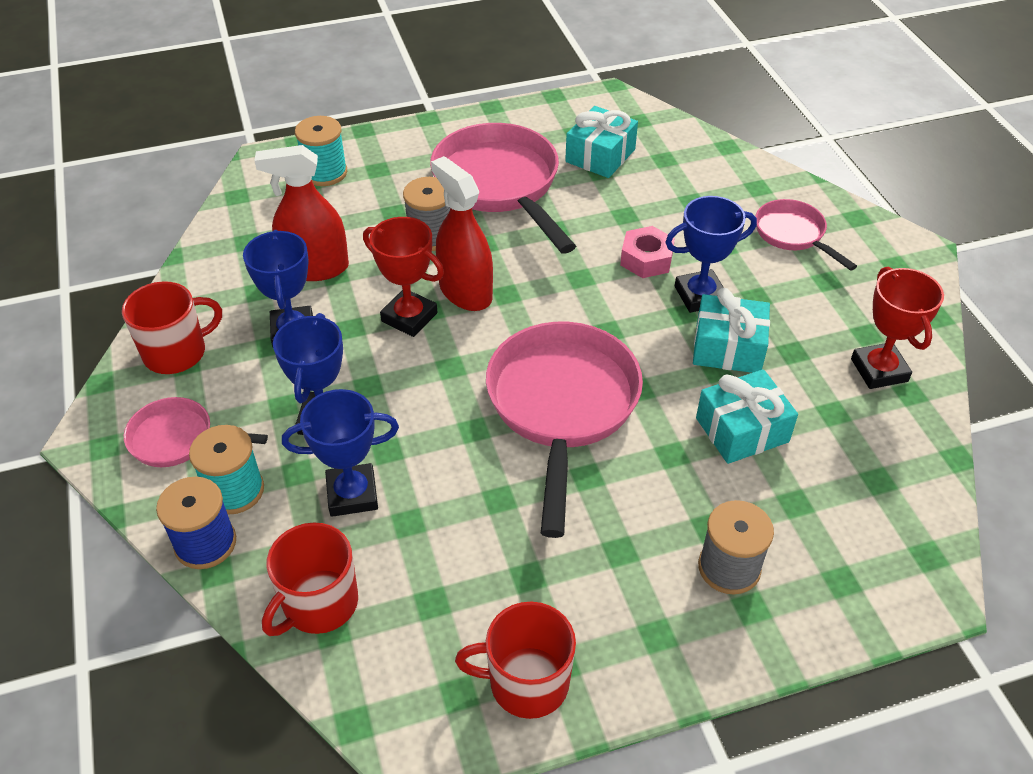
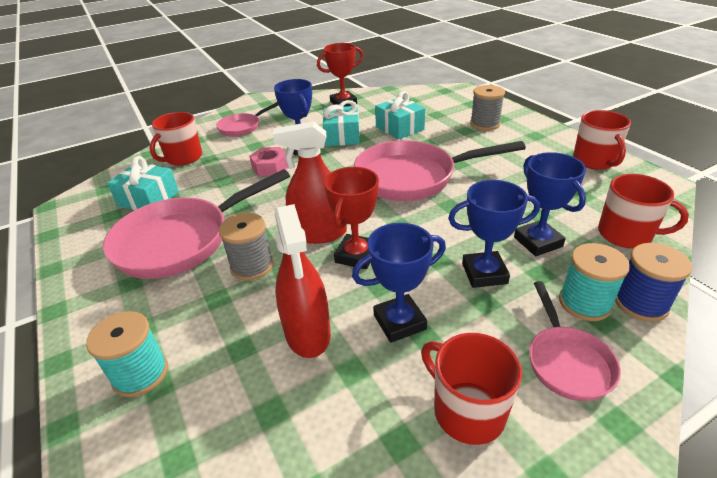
camera: 100 degrees left, 10 degrees down
(465, 292) = (319, 233): red spray bottle -> red spray bottle turned 45 degrees clockwise
(702, 177) = (183, 158): none -> red mug

